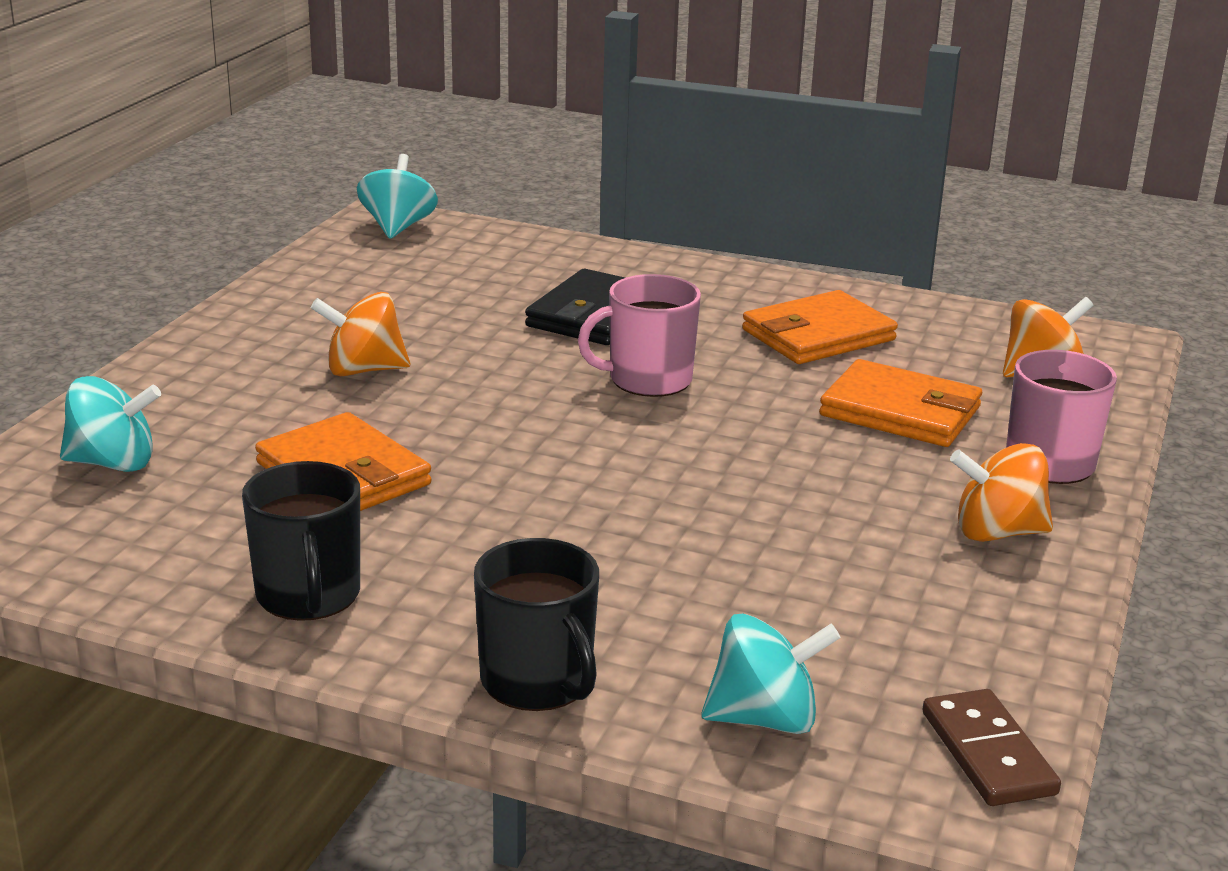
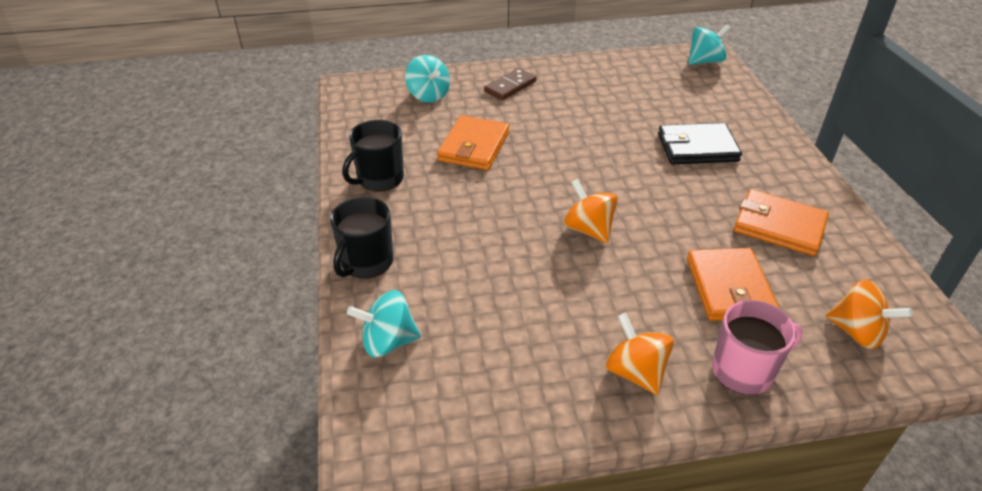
camera: 60 degrees right, 15 degrees up
(364, 370) = (562, 113): orange spinning top -> orange spinning top (588, 229)
(648, 380) = (652, 190): pink mug -> none
(764, 718) = (388, 342): turquoise spinning top -> turquoise spinning top turned 120 degrees clockwise
(987, 753) = (415, 434): brown domino -> brown domino (510, 86)

